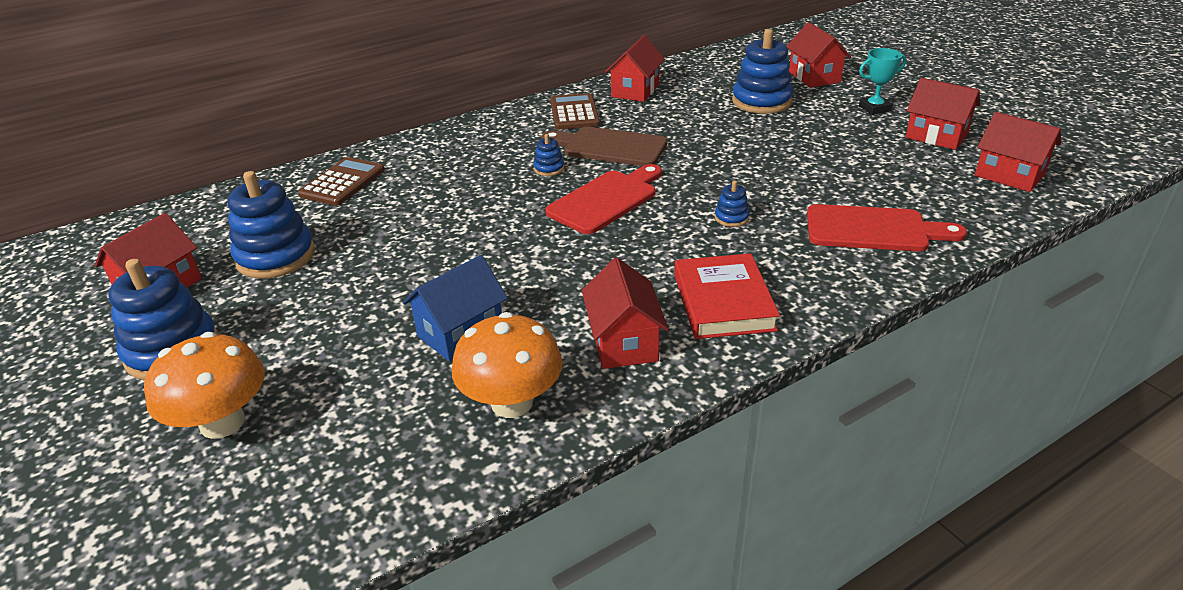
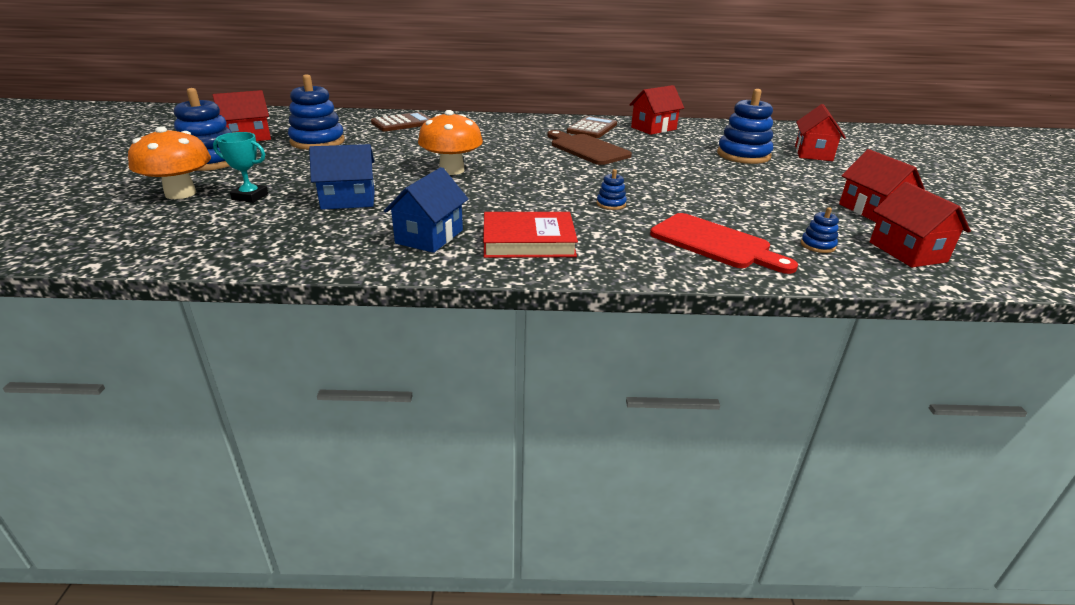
camera: 30 degrees right, 5 degrees down
(512, 402) = (319, 238): orange mushroom -> orange mushroom (452, 170)
(549, 168) = (529, 148): blue stacking toy -> blue stacking toy (817, 245)
(606, 200) = (539, 171): red cutting board -> none
(623, 342) = (429, 236): red house -> blue house
(723, 302) = (528, 241): red book -> red book turned 60 degrees clockwise
(874, 108) = (839, 182): turquoise trophy -> turquoise trophy (250, 197)

